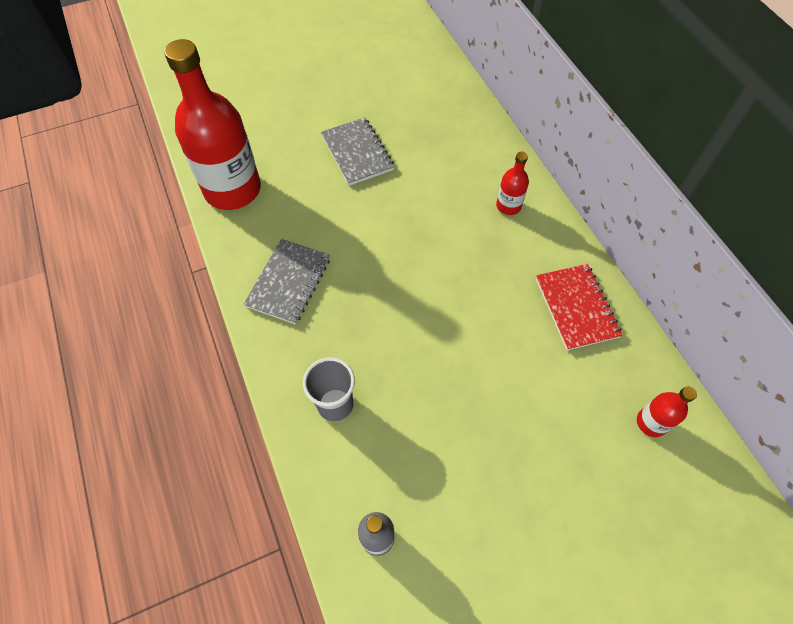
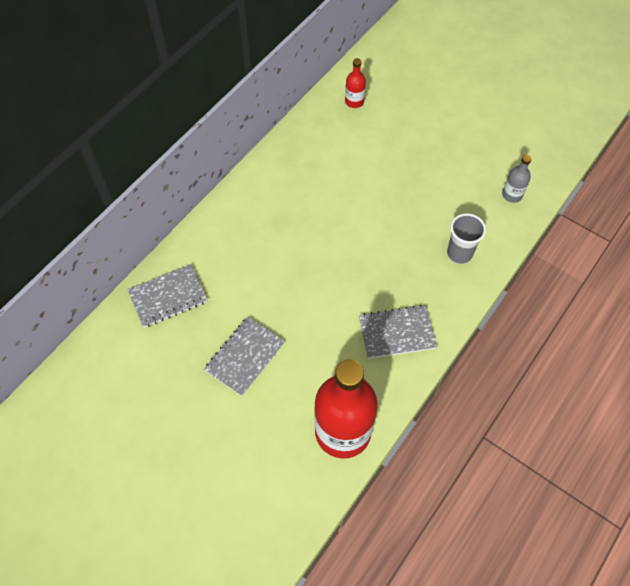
camera: 120 degrees left, 0 degrees up
(458, 124) = (168, 297): none -> grey notebook
(508, 206) = (237, 227): red bottle -> none
(576, 307) = (300, 158): red notebook -> none

